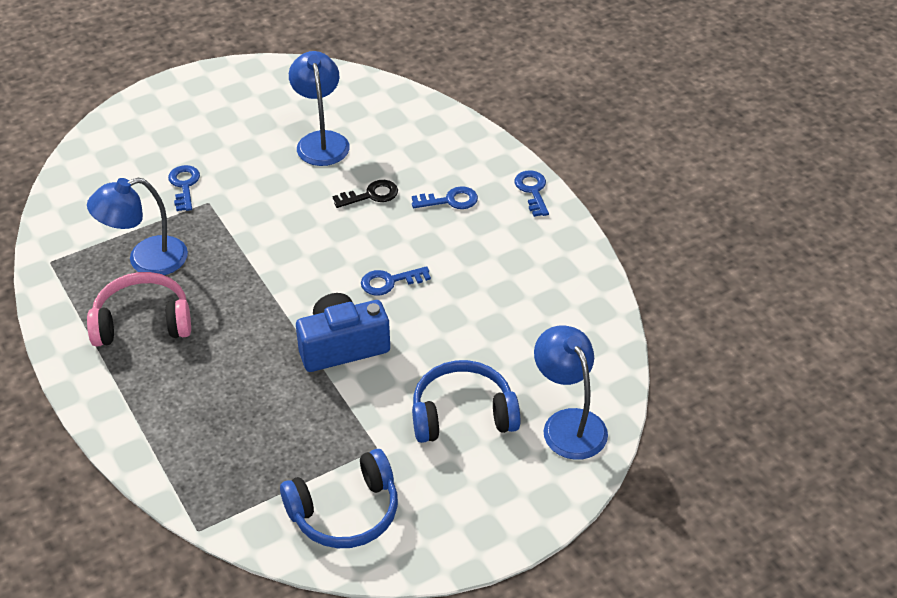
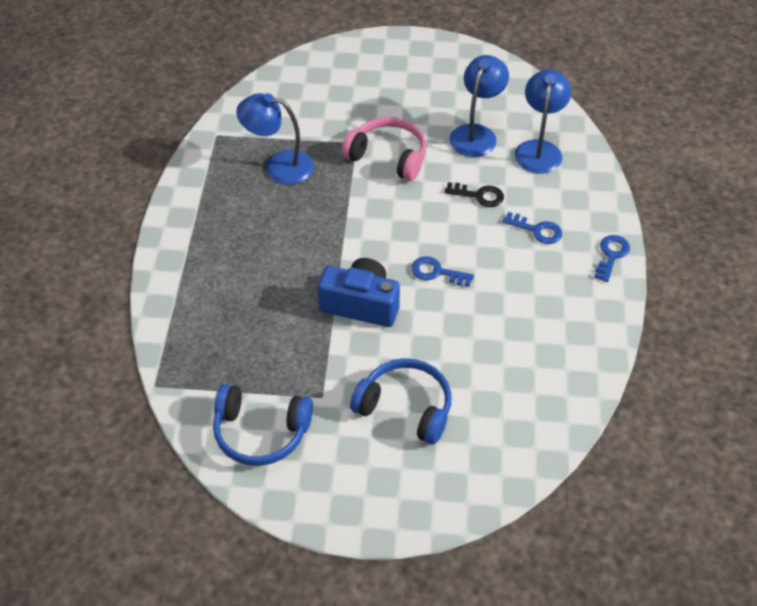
camera: 35 degrees right, 5 degrees up
(142, 322) = (240, 211): pink headphones -> pink headphones (388, 157)
(184, 185) = (349, 122): blue key -> none
(568, 423) = (480, 463): blue lamp -> blue lamp (539, 149)

